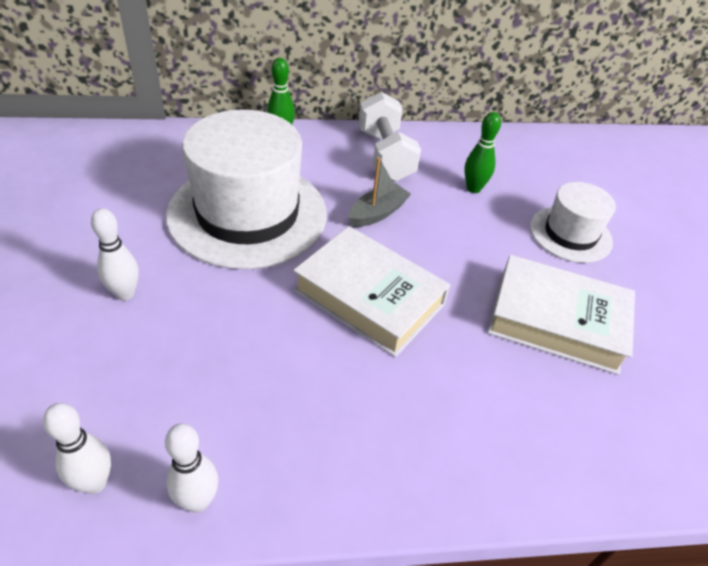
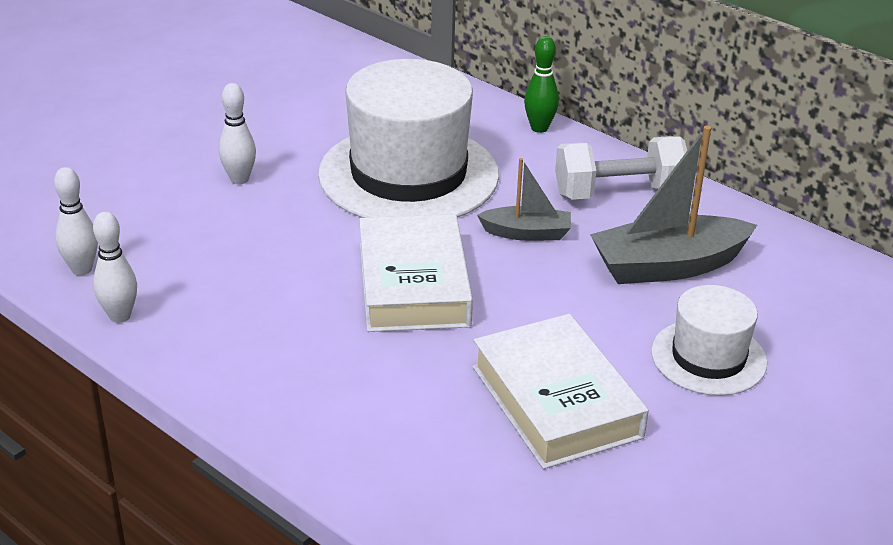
camera: 50 degrees right, 10 degrees down
(385, 155) = (618, 193): white dumbbell -> white dumbbell turned 45 degrees clockwise
(473, 188) = (667, 266): green bowling pin -> grey boat

